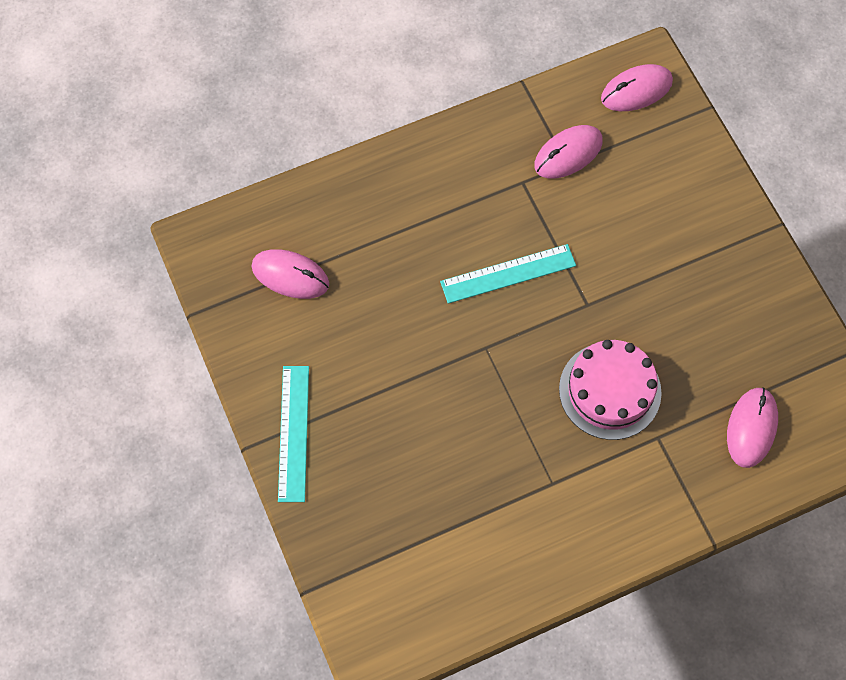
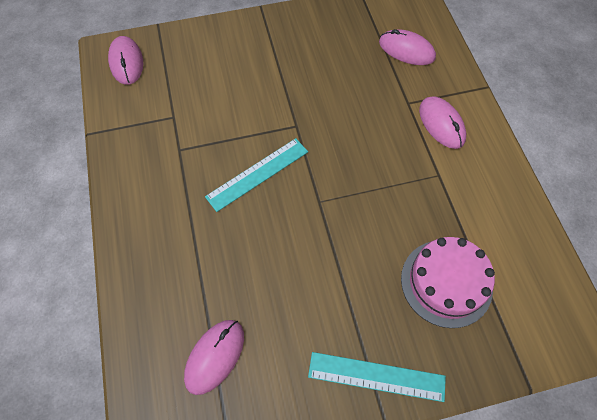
camera: 80 degrees left, 5 degrees down
(508, 273) = (257, 174): turquoise ruler -> turquoise ruler turned 60 degrees clockwise
(568, 153) = (164, 114): pink mouse -> pink mouse (441, 124)
(610, 390) = (368, 124): pink cake -> pink cake (446, 282)

